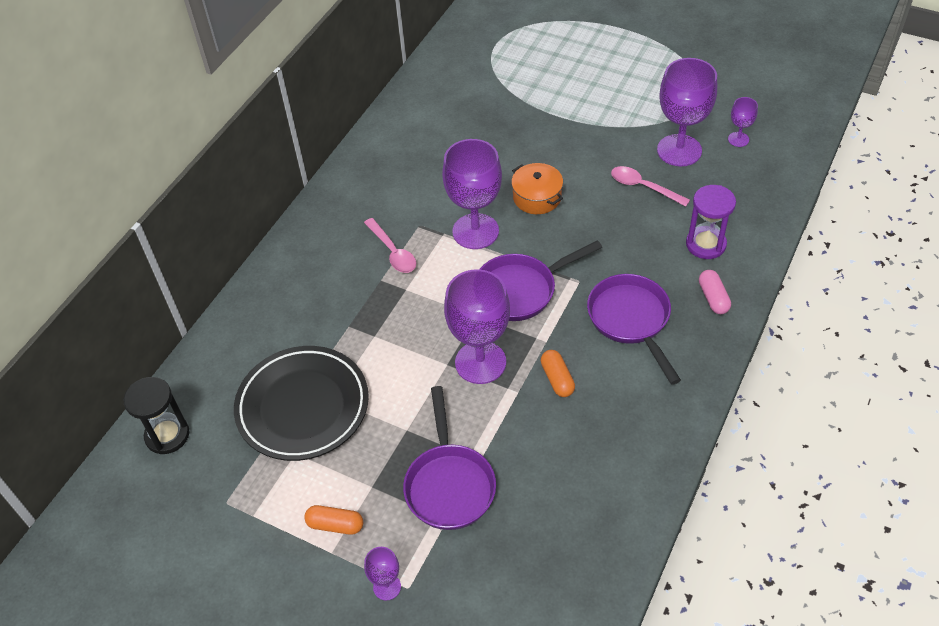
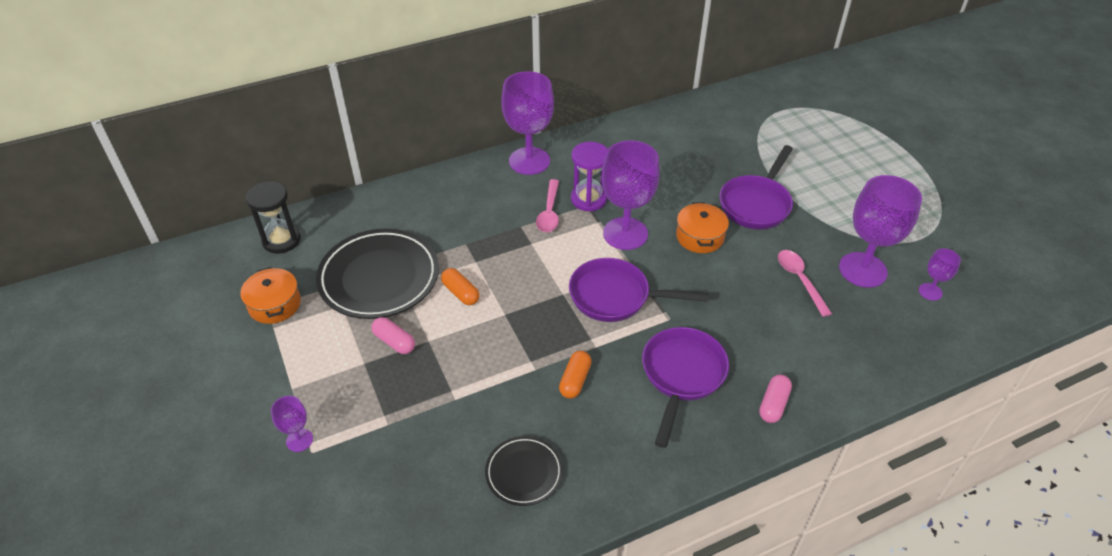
camera: 35 degrees right, 5 degrees down
(230, 495) = (274, 304): none -> orange pot
(335, 525) = (314, 372): orange capsule -> orange capsule (460, 293)
(378, 451) = (394, 341): none -> pink capsule
(449, 484) = (416, 400): purple pan -> purple pan (756, 204)
(480, 362) = (530, 329): purple goblet -> purple goblet (529, 161)
(591, 476) = (524, 473): none -> black plate
(705, 244) = (811, 357): purple hourglass -> purple hourglass (588, 199)

